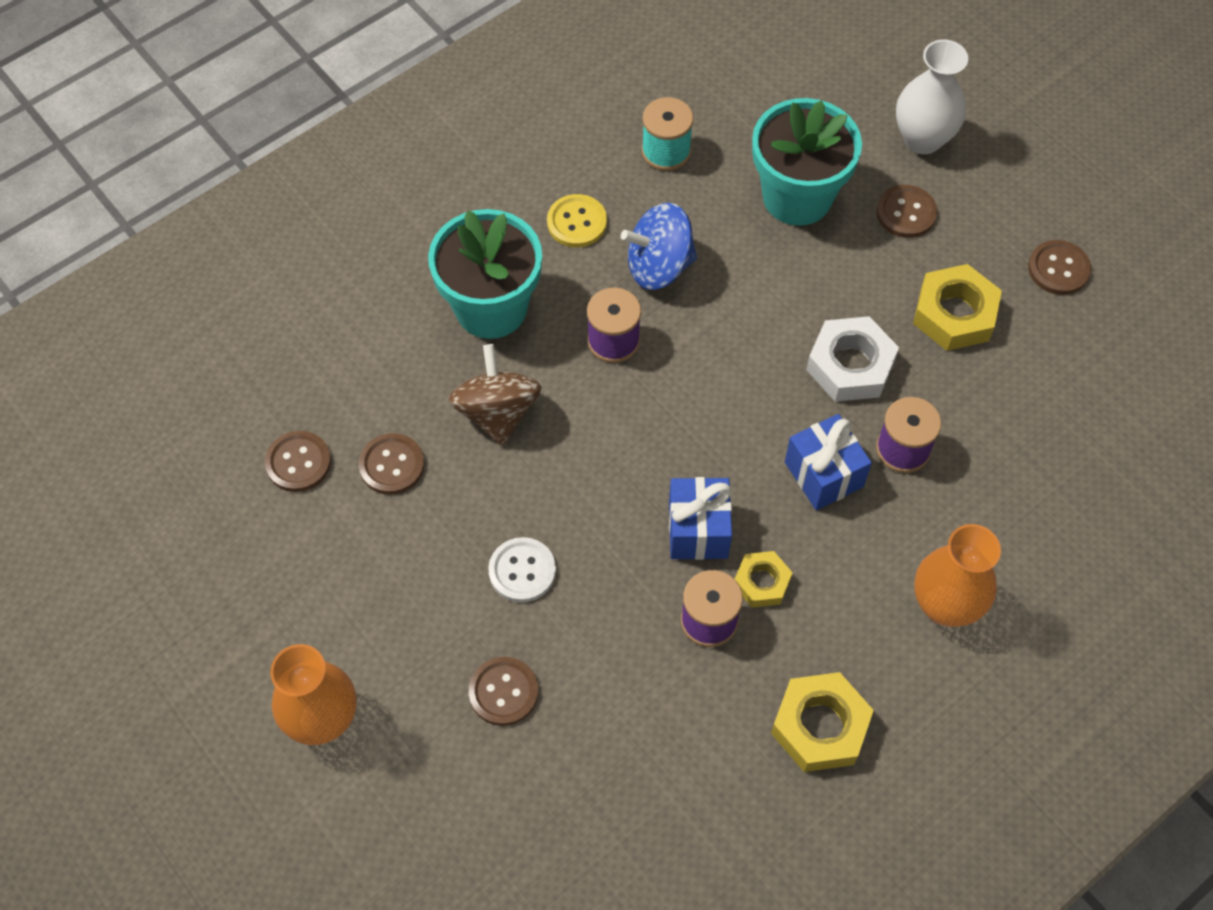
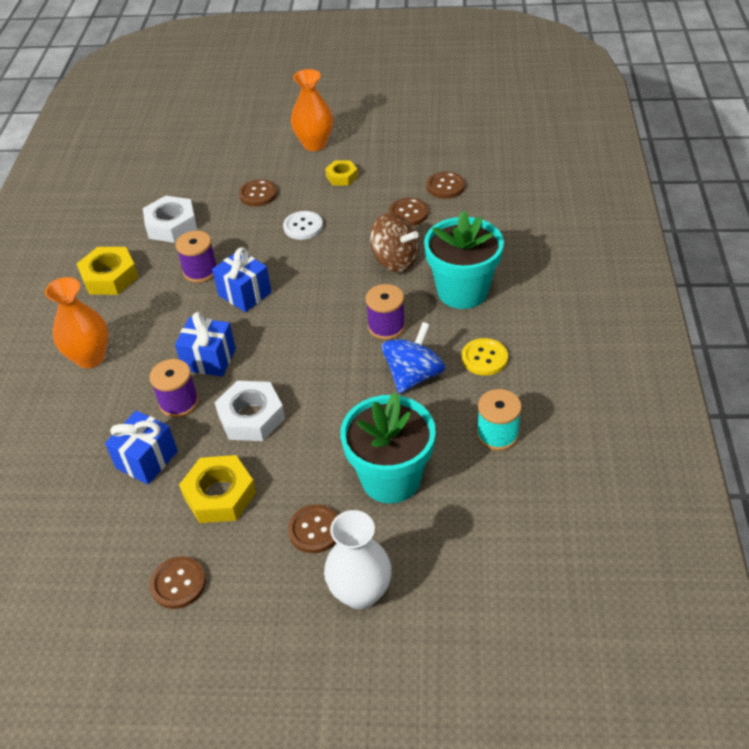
camera: 135 degrees right, 15 degrees down
(663, 749) = (171, 225): none -> white nut
(762, 582) = (191, 299): yellow nut -> yellow nut (342, 177)
(989, 411) = (147, 460): none -> blue gift

